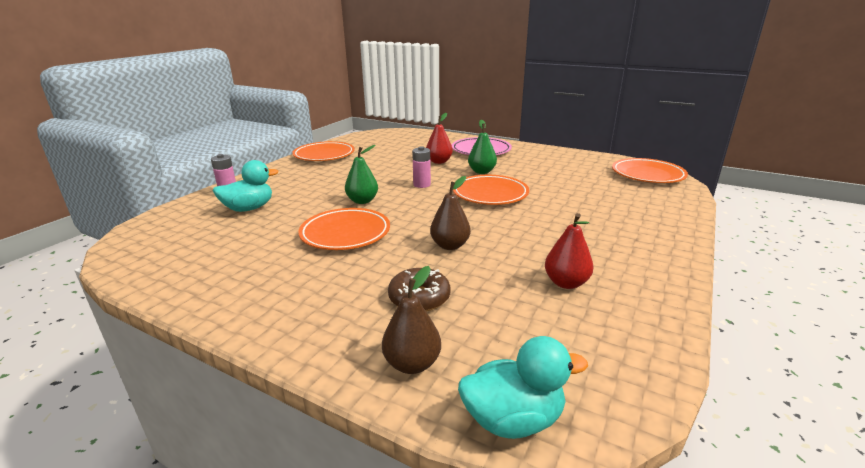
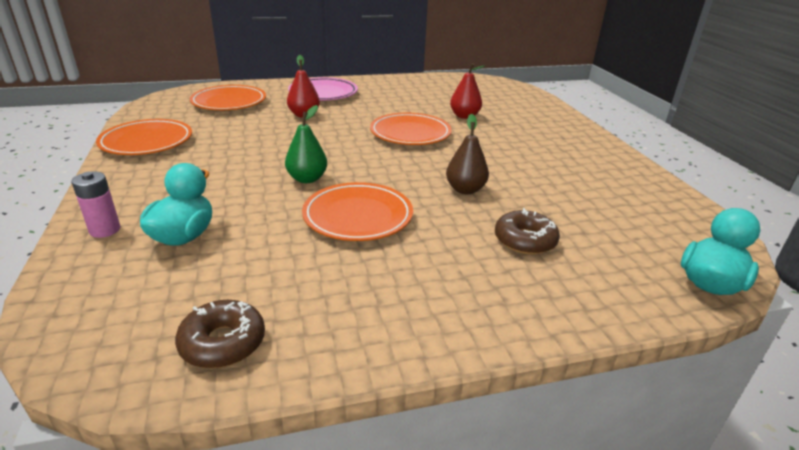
camera: 45 degrees left, 5 degrees up
(168, 265) = (223, 343): none -> brown donut
(412, 364) = (610, 288): brown pear -> none
(422, 184) = (333, 143): pink battery -> none
(481, 172) = (364, 114): green pear -> none
(566, 283) = (583, 185): red pear -> red pear (464, 116)
(647, 175) = (487, 85): orange plate -> orange plate (229, 102)

